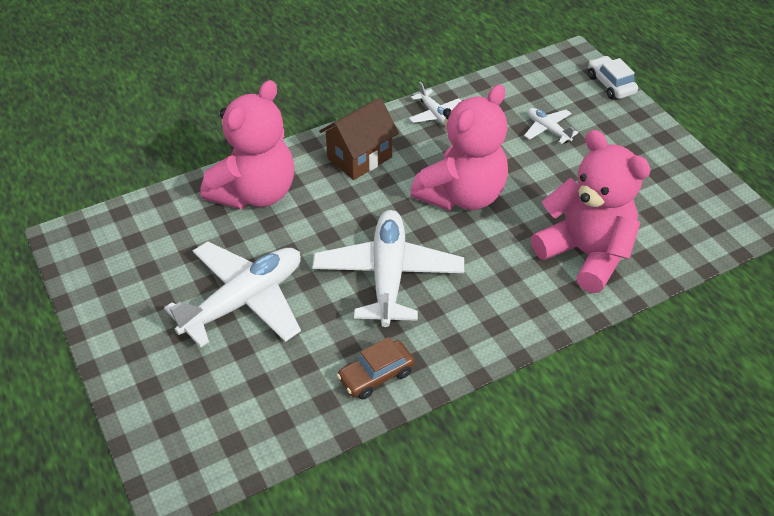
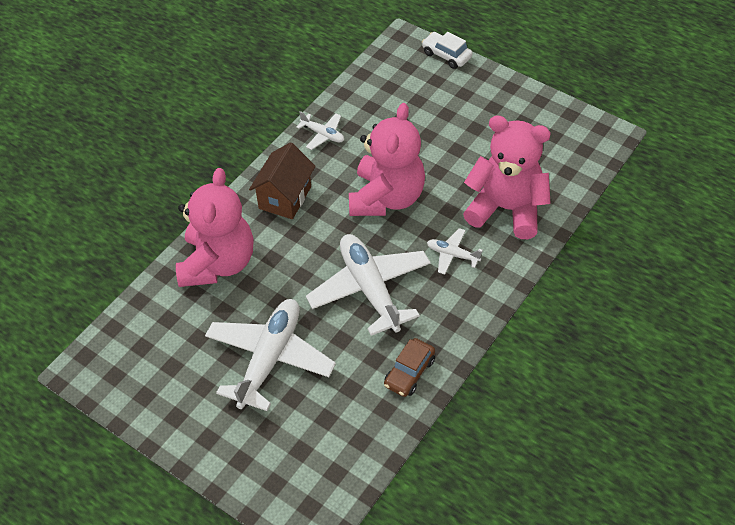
camera: 25 degrees left, 5 degrees up
(548, 129) = (420, 114): white plane -> white plane (452, 255)

